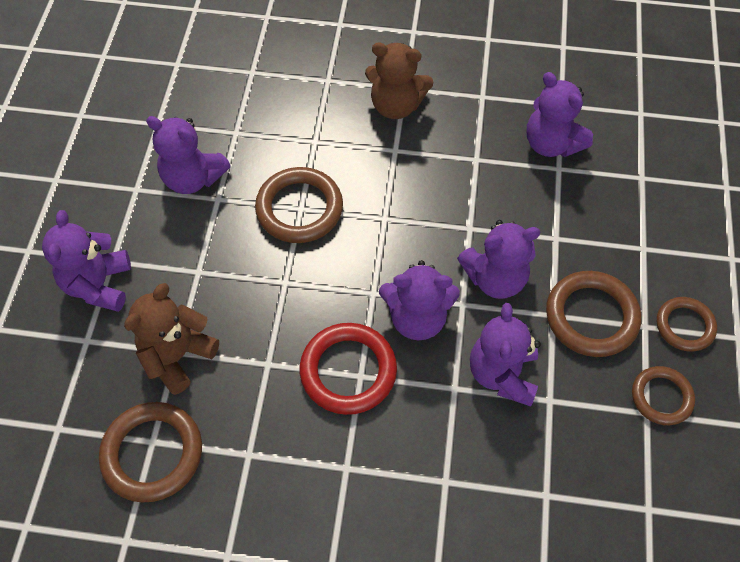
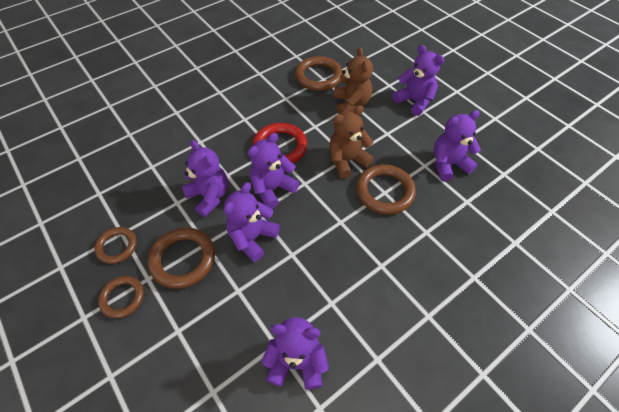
camera: 135 degrees right, 5 degrees down
(396, 106) = (417, 296): brown teddy bear -> brown teddy bear (347, 161)

